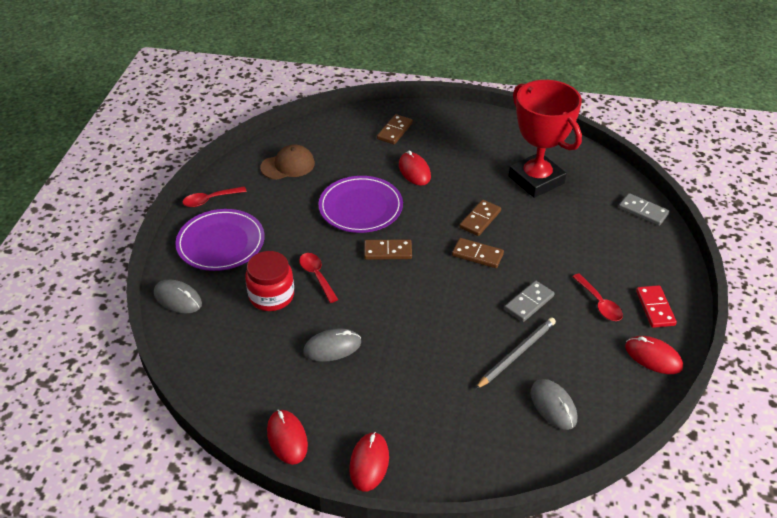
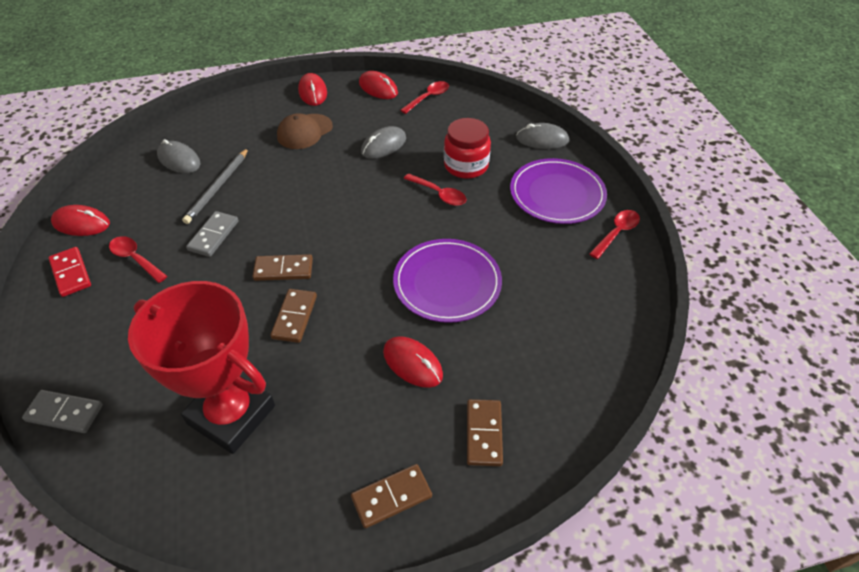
camera: 155 degrees right, 5 degrees up
(241, 398) = (428, 98): none -> red spoon
(288, 165) = (578, 310): brown cap -> brown cap (304, 132)
(388, 251) = (384, 241): brown domino -> brown domino (391, 497)

